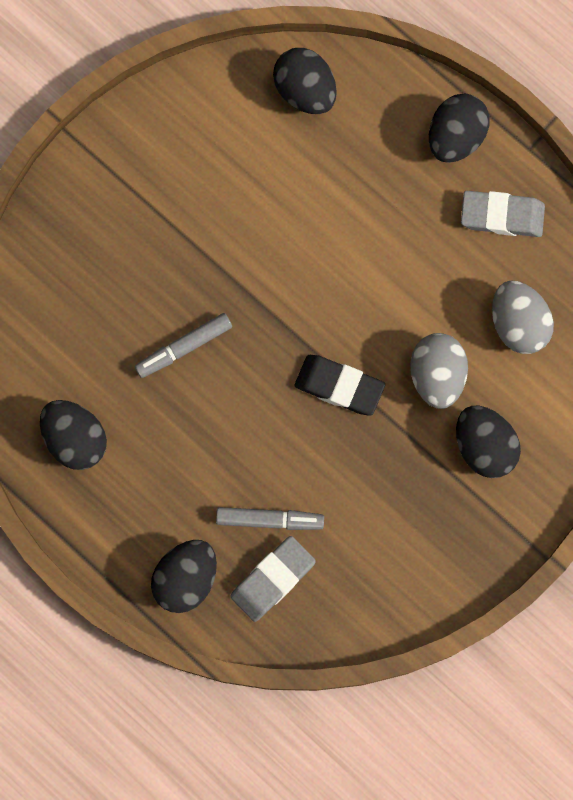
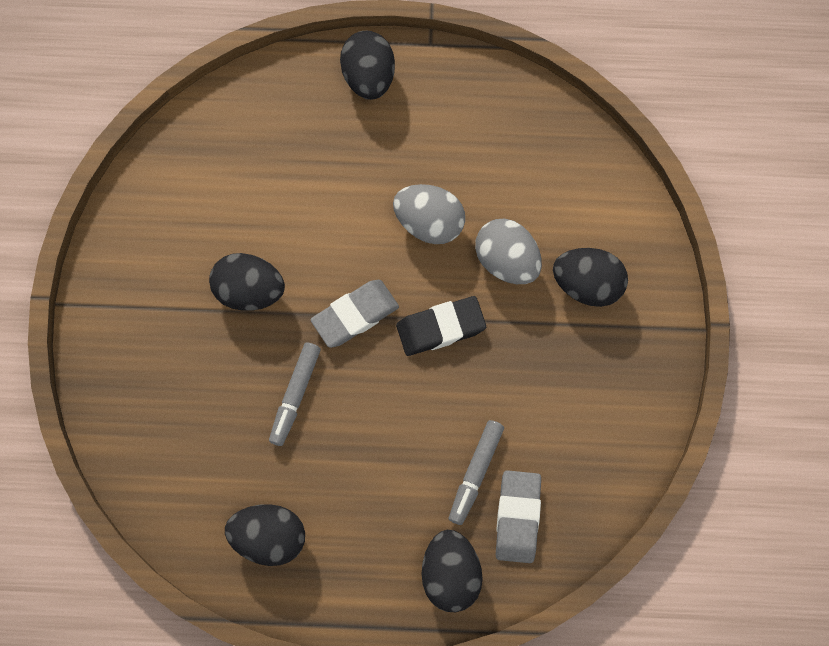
camera: 40 degrees left, 5 degrees down
(269, 520) = (475, 473): grey marker -> grey marker turned 150 degrees clockwise
(305, 91) = (225, 130): black egg -> black egg (249, 291)
(502, 216) = (452, 107): grey eraser -> grey eraser (355, 315)
(518, 324) = (533, 175): grey egg -> grey egg (429, 223)

